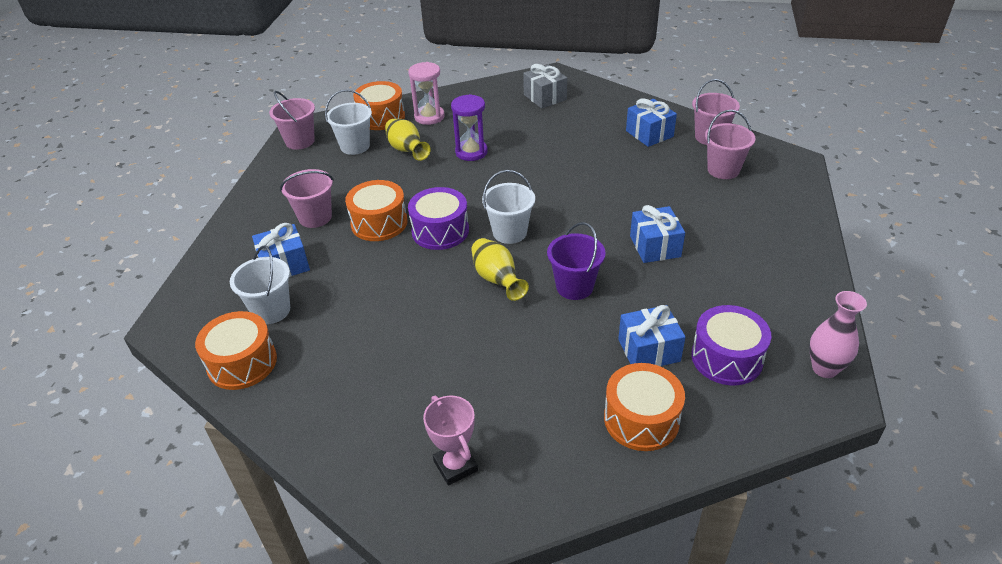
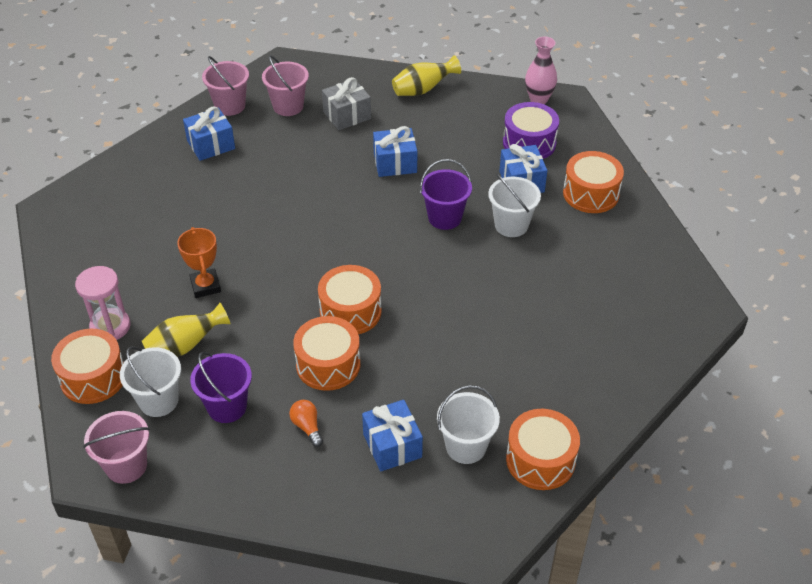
camera: 90 degrees left, 5 degrees up
(315, 217) = (307, 427): pink bucket -> orange light bulb
(343, 176) = (227, 407): none -> purple bucket
(440, 231) = (350, 311): purple drum -> orange drum
(455, 466) = (643, 297): pink trophy -> none
(471, 152) = (205, 286): purple hourglass -> orange trophy
(497, 280) = (431, 268): yellow vase -> yellow vase (423, 90)
(509, 232) = (361, 258): white bucket -> white bucket (511, 225)
(545, 97) = (103, 218): grey gift -> grey gift (347, 115)

